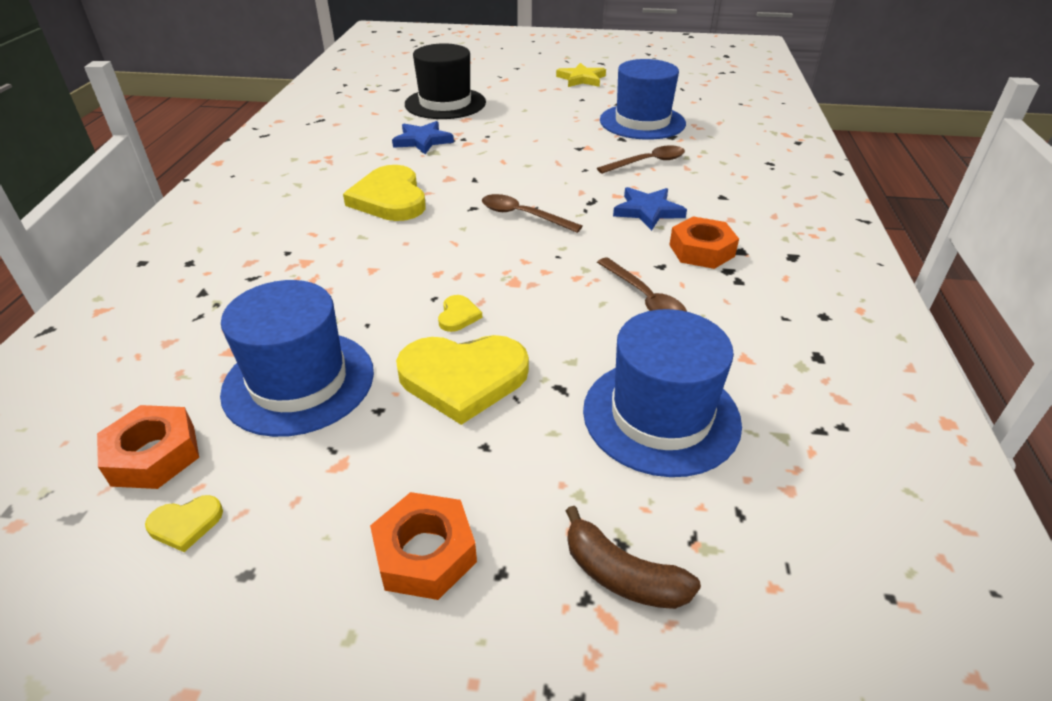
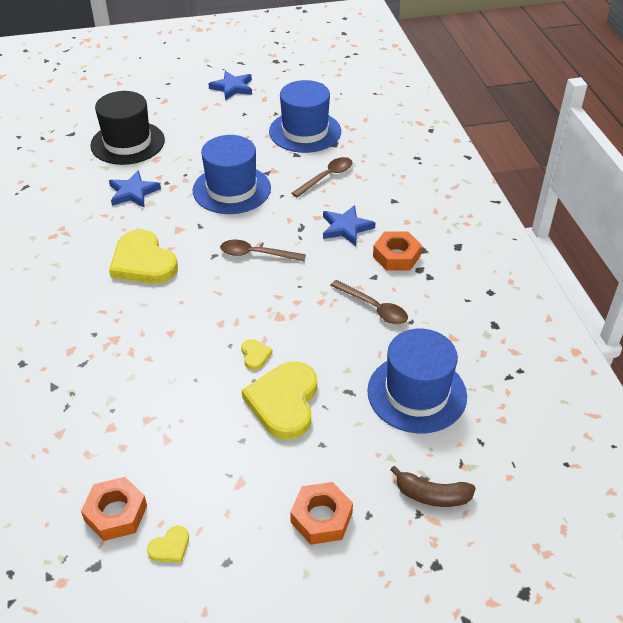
camera: 20 degrees left, 5 degrees up
(299, 382) = (176, 436): blue hat -> blue hat (231, 189)
(463, 378) = (284, 402): yellow heart -> yellow heart turned 120 degrees clockwise
(581, 79) = (232, 87): yellow star -> blue star

